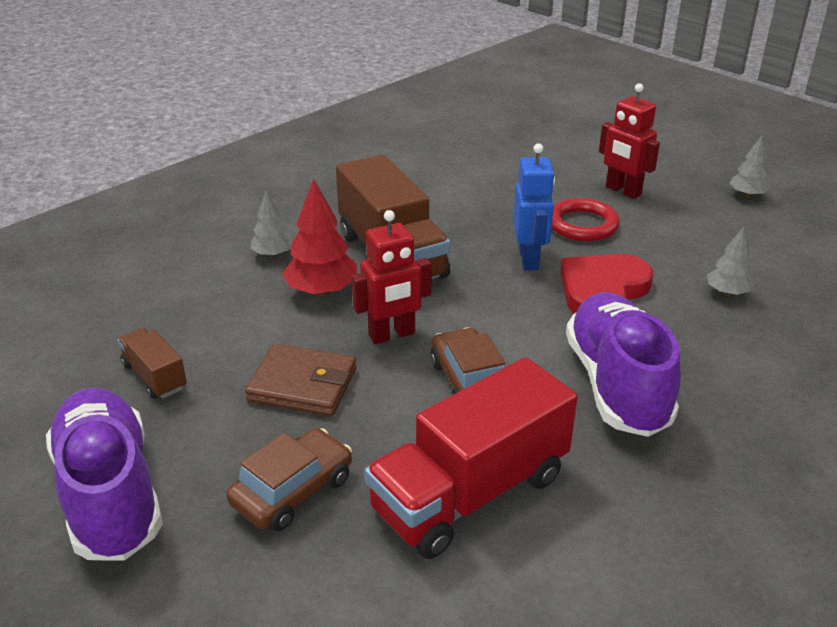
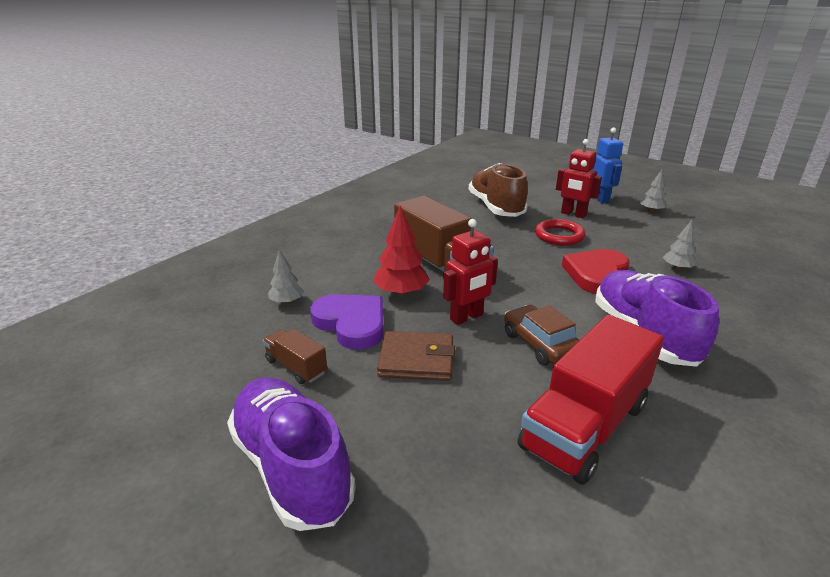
camera: 10 degrees left, 5 degrees down
(242, 327) = (351, 323): none -> purple heart
(273, 254) = (354, 272): grey tree -> grey tree (287, 302)
(292, 491) = (445, 443): brown car -> none
(513, 170) = (496, 207): none -> brown shoe
(529, 259) = (536, 259): blue robot -> blue robot (600, 199)

